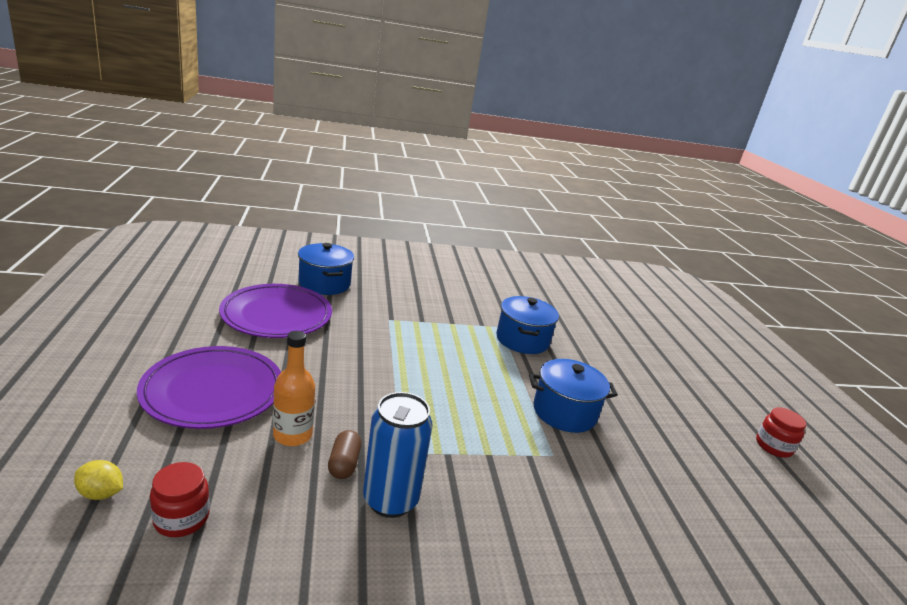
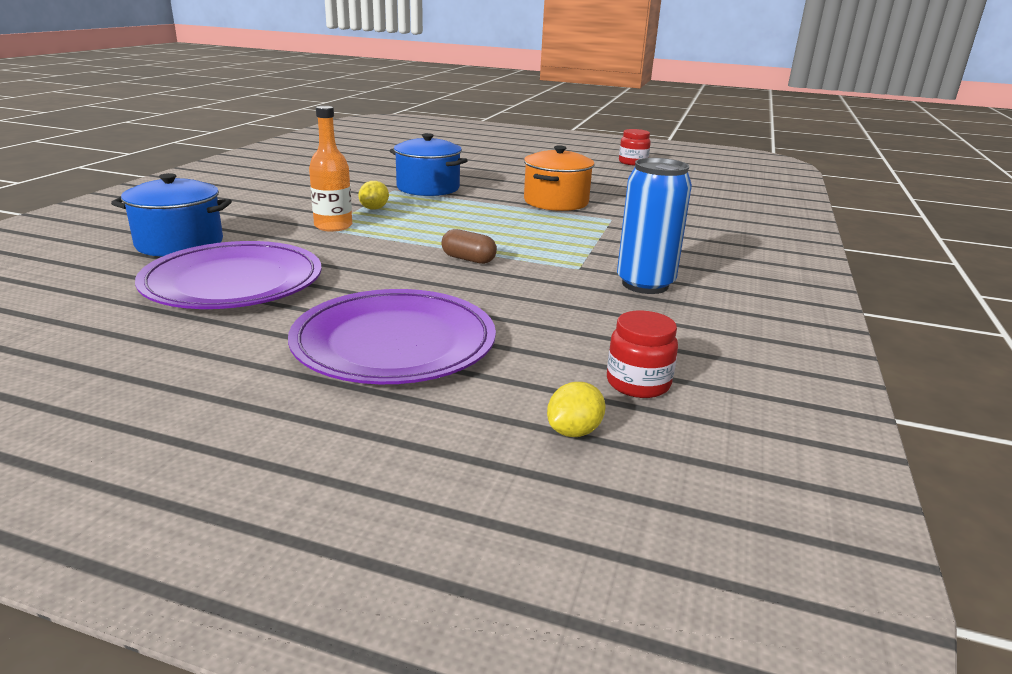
camera: 60 degrees left, 0 degrees up
(292, 435) = (521, 310): orange bottle -> orange bottle (333, 226)
(344, 464) = (584, 294): brown capsule -> brown capsule (468, 259)
(448, 329) = (374, 208): none -> yellow lemon
(564, 412) = (556, 202): blue pot -> orange pot

